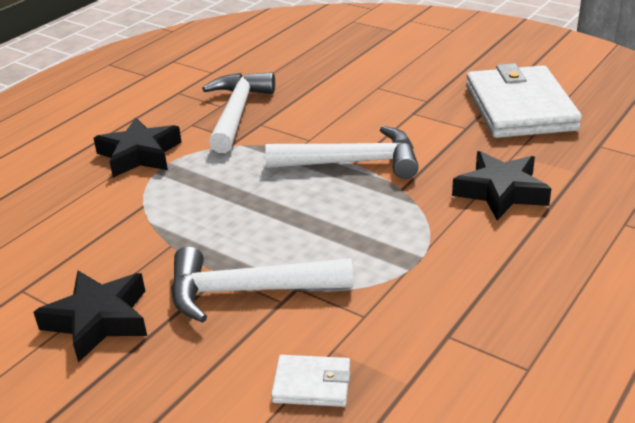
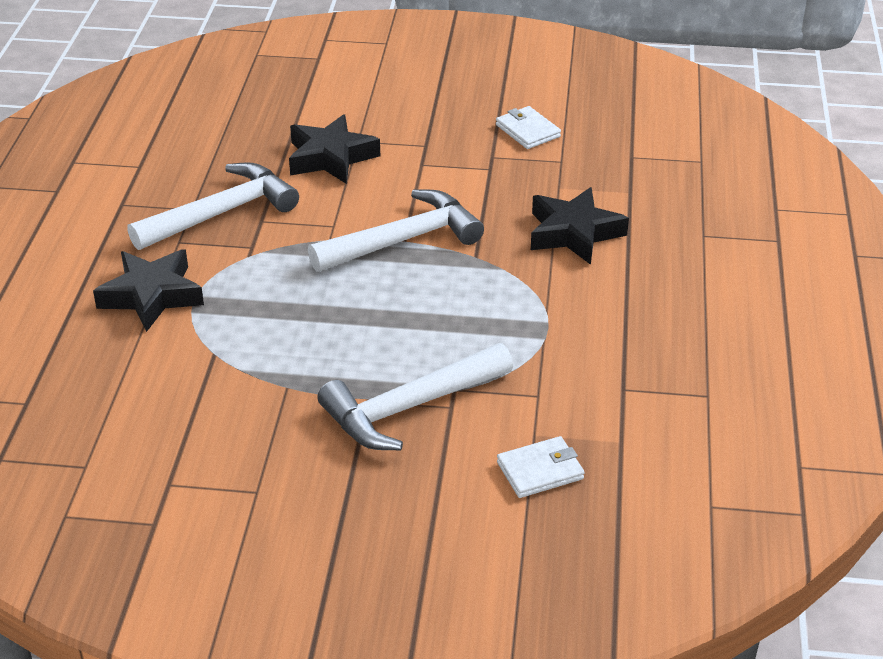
camera: 30 degrees left, 5 degrees up
(98, 320) = (284, 484): black star -> black star (330, 157)
(237, 113) = (221, 213): white hammer -> white hammer turned 75 degrees clockwise
(519, 108) = (527, 131): white wallet -> white wallet, size x0.44

